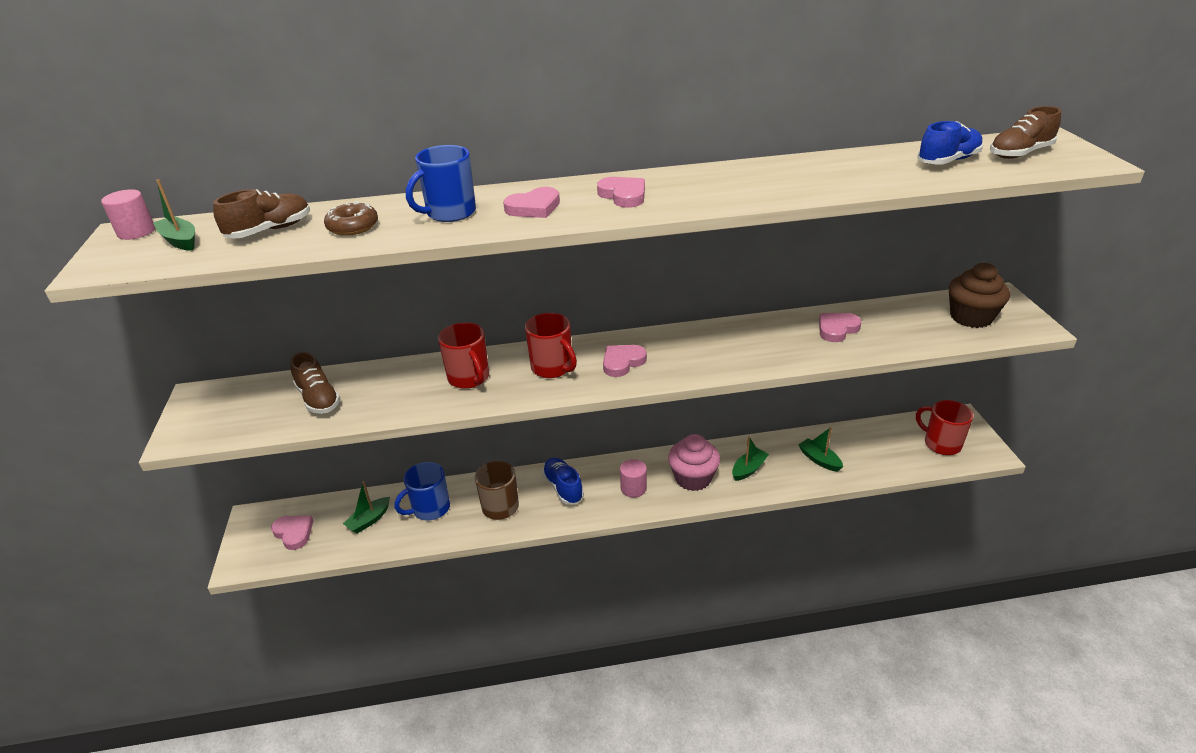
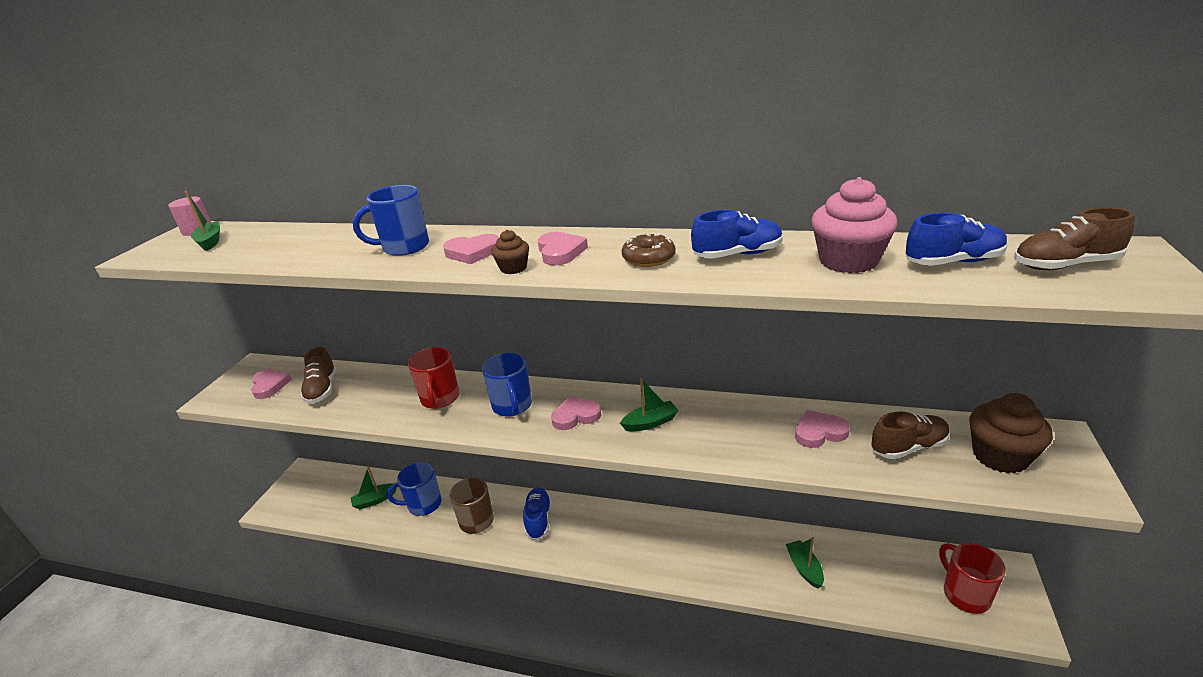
camera: 25 degrees right, 5 degrees down
(270, 230) = (271, 242): brown shoe -> brown shoe (908, 447)
(294, 533) = (319, 494): pink heart -> pink heart (270, 385)
(353, 227) = (325, 248): brown donut -> brown donut (648, 258)
(552, 368) = (512, 406): red mug -> blue mug
(595, 215) = (513, 268): none -> brown cupcake
(633, 488) = (599, 540): pink cylinder -> none
(693, 478) = (660, 547): pink cupcake -> pink cupcake (848, 261)
(748, 469) = (722, 555): green boat -> green boat (650, 423)
(784, 177) = (737, 255): none -> blue shoe

